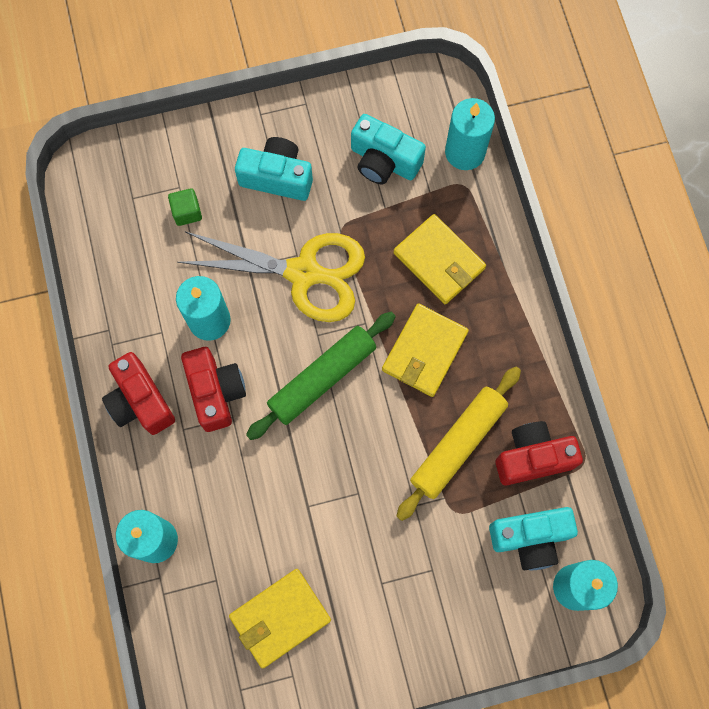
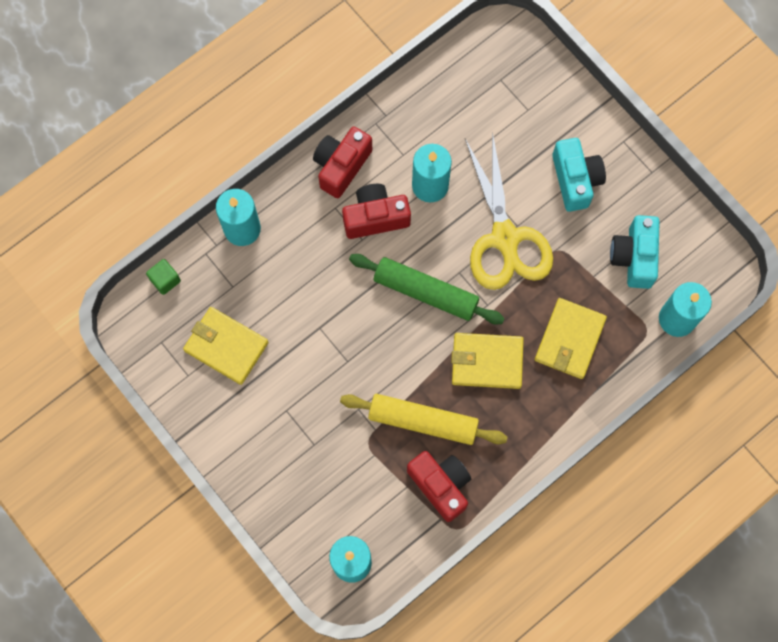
camera: 65 degrees right, 0 degrees up
(187, 212) = (510, 126): green cube -> green cube (165, 280)
(215, 392) = (375, 217): red camera -> red camera turned 150 degrees counterclockwise
(530, 538) = (374, 510): turquoise camera -> none

